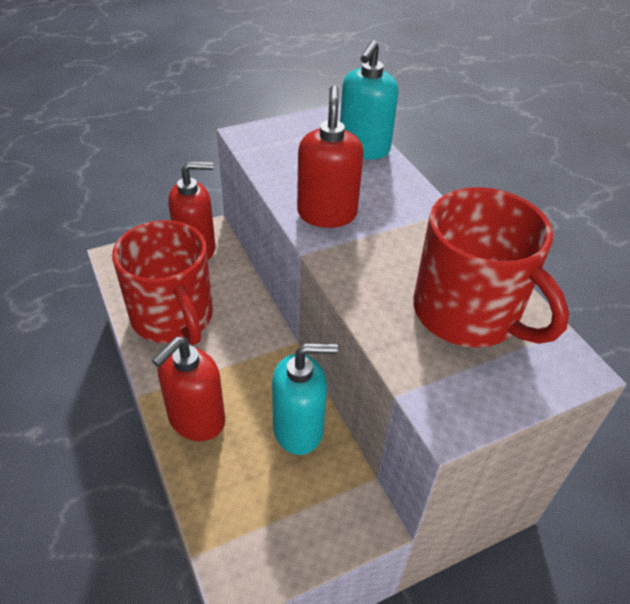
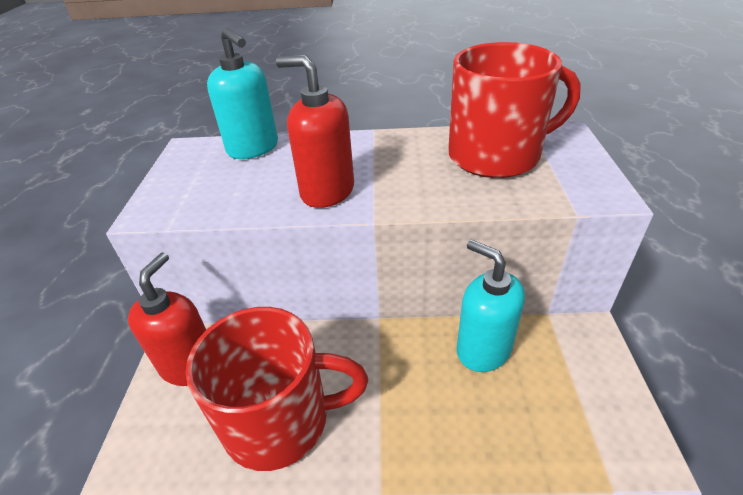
camera: 60 degrees left, 5 degrees down
(196, 420) = (441, 437): red soap dispenser -> none
(299, 429) = (483, 349): turquoise soap dispenser -> turquoise soap dispenser turned 60 degrees counterclockwise

